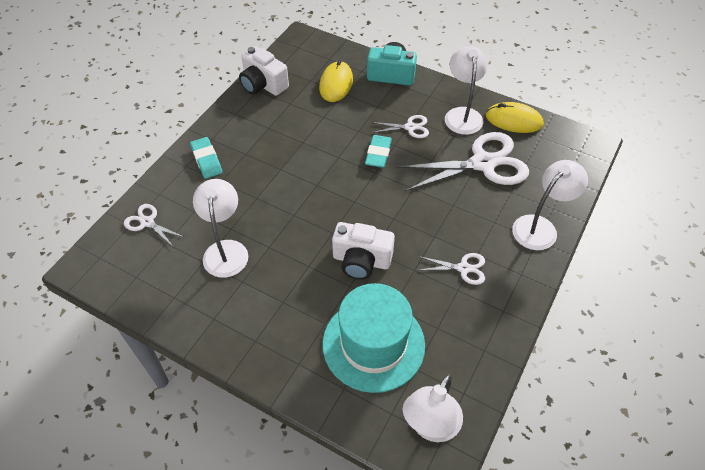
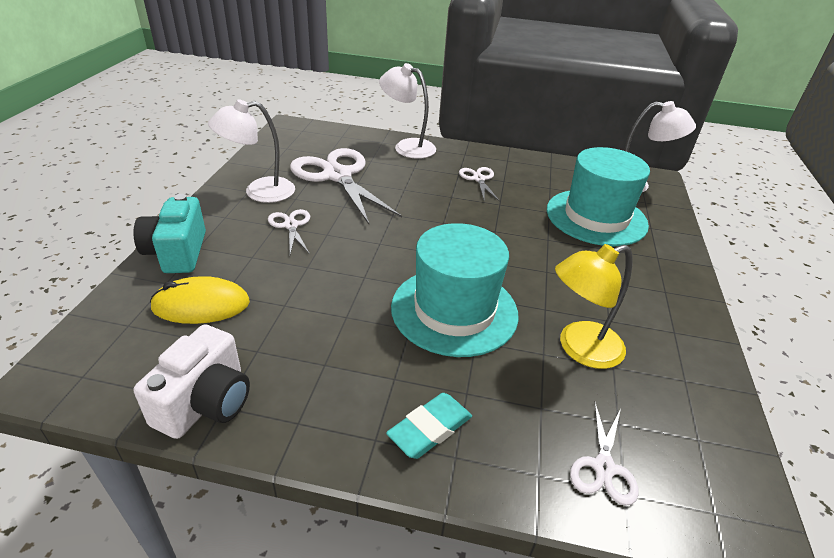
camera: 110 degrees left, 15 degrees down
(225, 250) = (579, 348): white lamp -> yellow lamp
(287, 195) = (454, 310): none -> turquoise hat
(361, 261) = (513, 236): white camera -> none
(378, 154) = (347, 244): turquoise eraser -> none
(513, 120) = (263, 161): yellow mouse -> none

